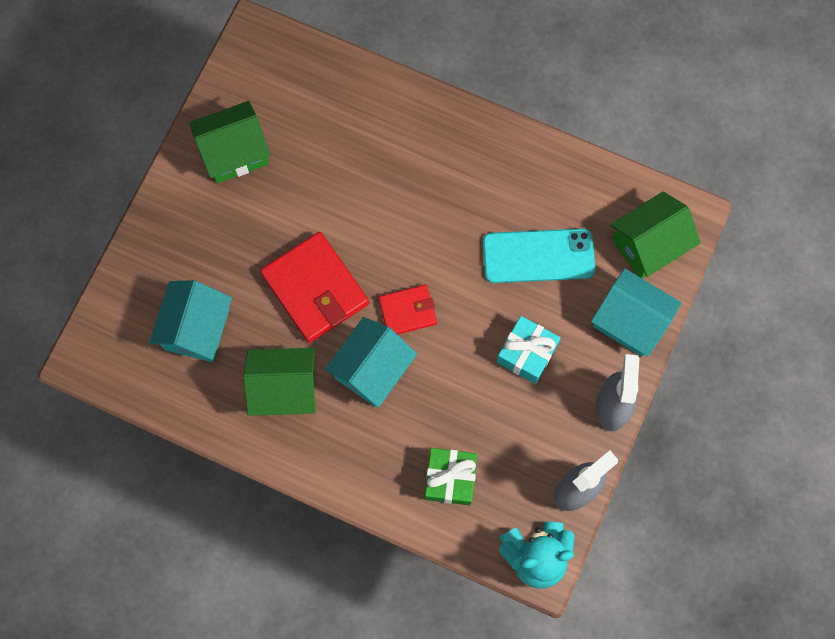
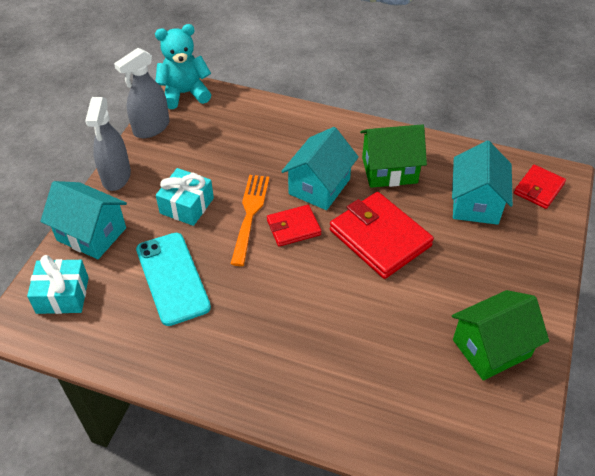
camera: 175 degrees right, 25 degrees down
(117, 344) = (538, 189): none -> red wallet
(450, 478) = (249, 128): green gift -> none
(455, 332) = (250, 215): none -> orange fork
(538, 256) = (172, 278): turquoise phone -> turquoise phone turned 75 degrees clockwise
(648, 245) = (62, 295): green house -> turquoise gift

